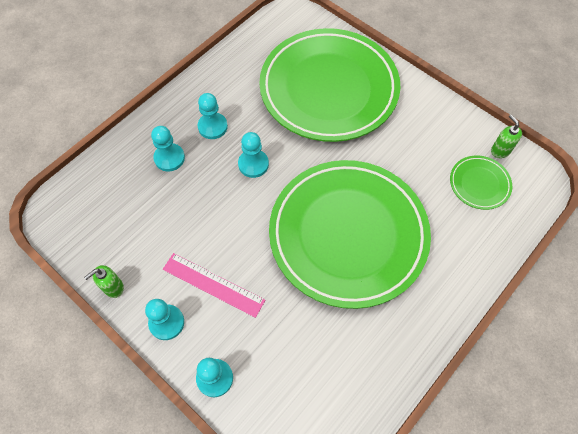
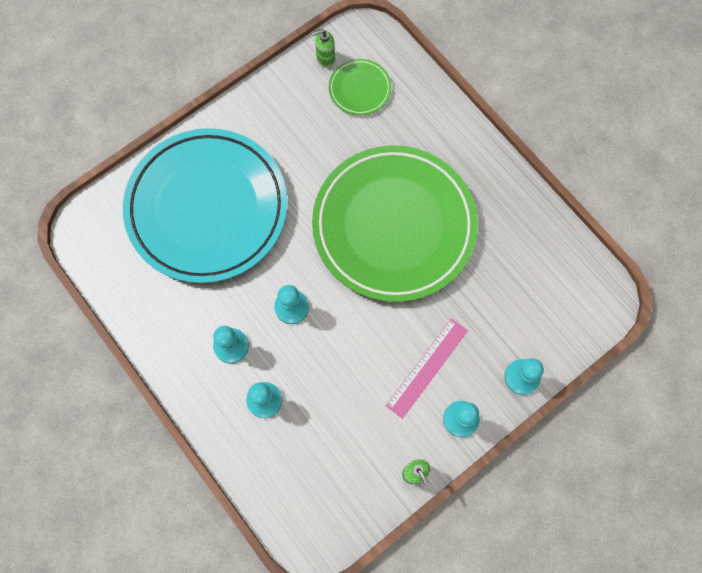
camera: 80 degrees left, 10 degrees up
(329, 89) = (207, 208): green plate -> turquoise plate

